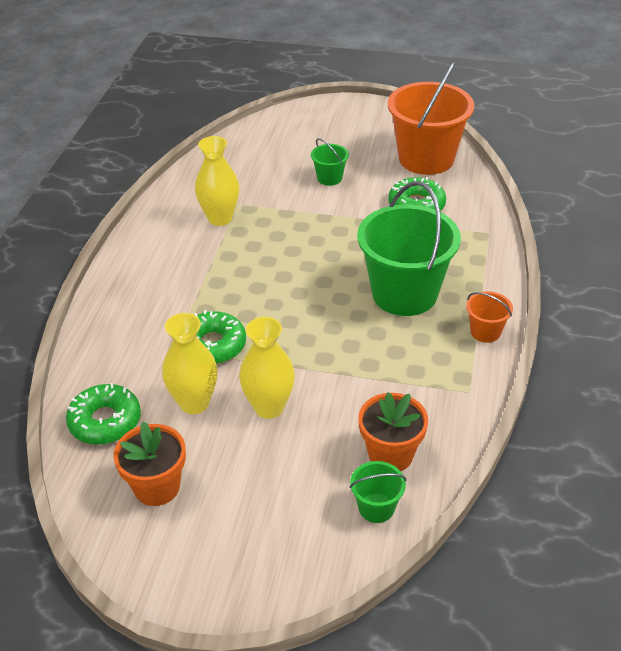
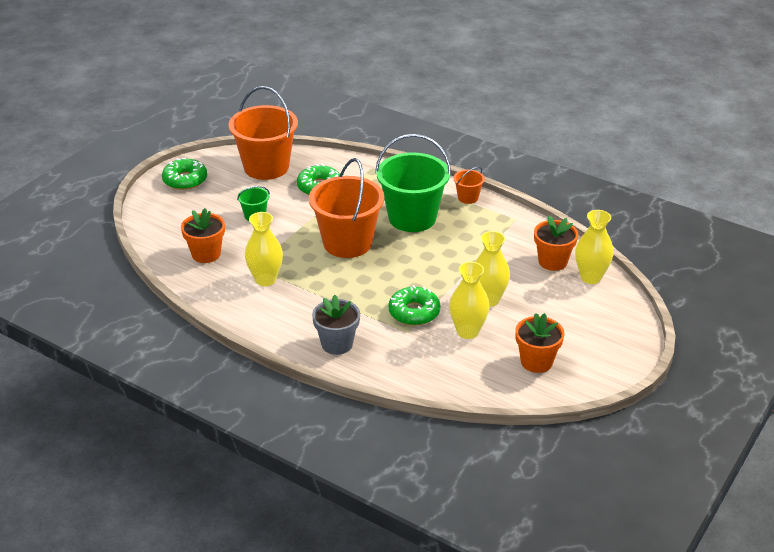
camera: 70 degrees left, 5 degrees down
(105, 421) = (464, 376): green donut -> green donut (185, 180)
(130, 300) = (337, 344): none -> grey flower pot
(243, 168) = (206, 254): none -> orange flower pot
(320, 256) = (347, 243): none -> orange bucket
(376, 508) = (590, 277): green bucket -> yellow vase

